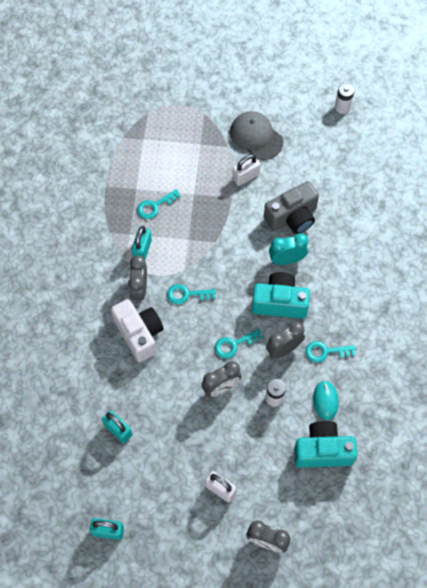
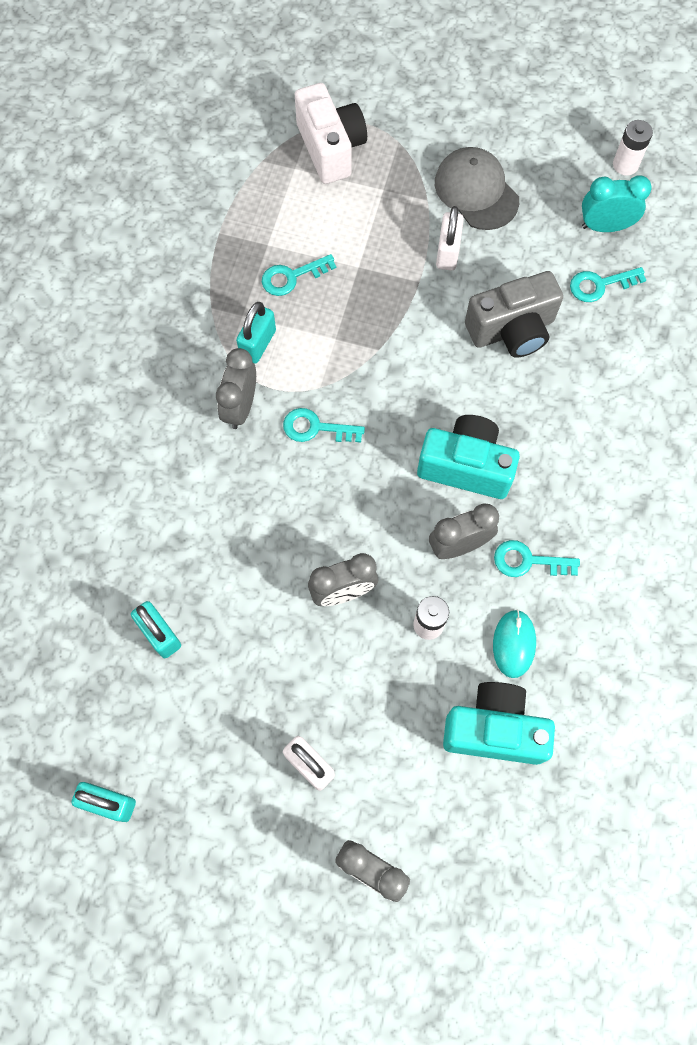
camera: 10 degrees right, 5 degrees up
(139, 334) = (226, 480): white camera -> white camera (331, 148)
(234, 344) = (378, 523): turquoise key -> turquoise key (600, 285)
(245, 176) = (447, 252): white padlock -> white padlock turned 60 degrees counterclockwise
(286, 259) = (490, 397): turquoise clock -> turquoise clock (605, 226)

